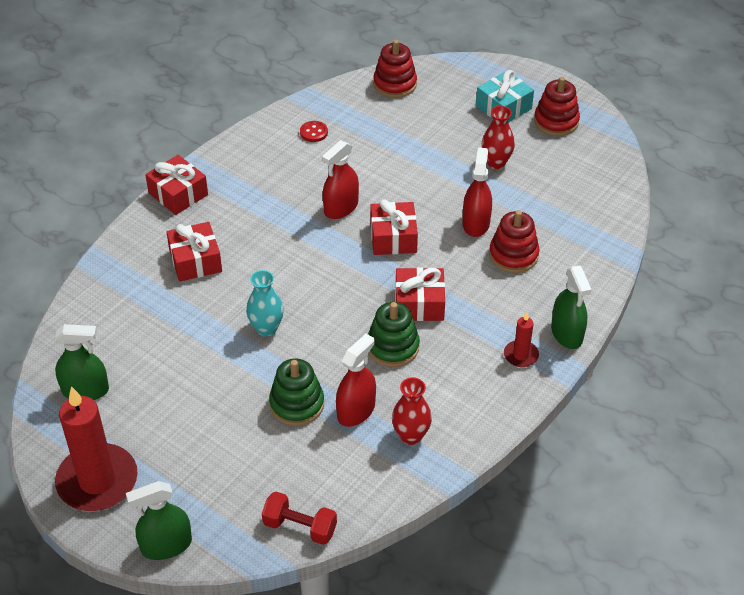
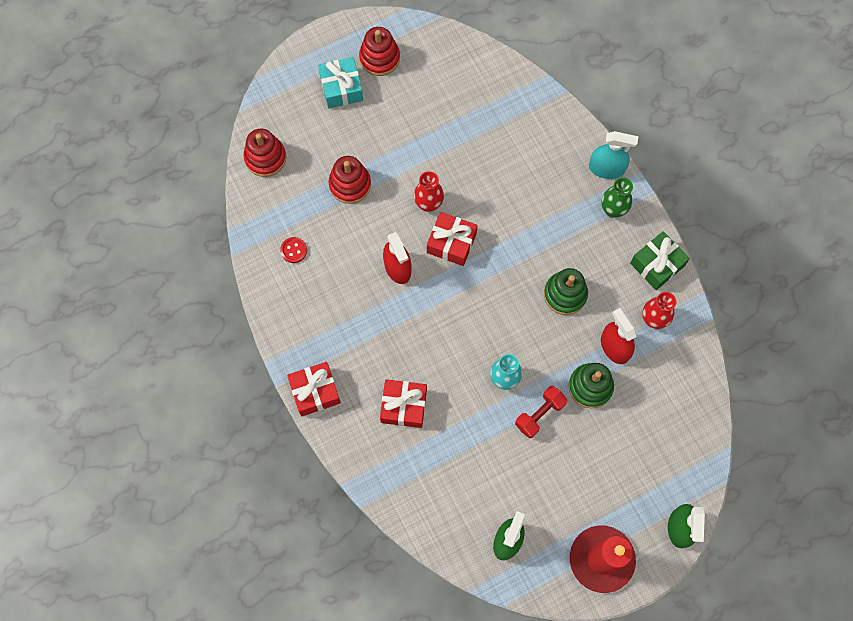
camera: 65 degrees left, 25 degrees up
(300, 527) = (701, 429): red dumbbell -> red dumbbell (539, 414)
(419, 303) = (530, 256): red gift -> none
(476, 223) = (465, 175): red spray bottle -> none
(480, 417) = (657, 264): none -> green gift
(496, 162) = (404, 127): red vase -> red vase (428, 204)
(513, 255) = (512, 165): red stacking toy -> red stacking toy (350, 184)
(521, 355) = (613, 210): red candle -> green vase
(567, 333) = (606, 168): green spray bottle -> turquoise spray bottle

